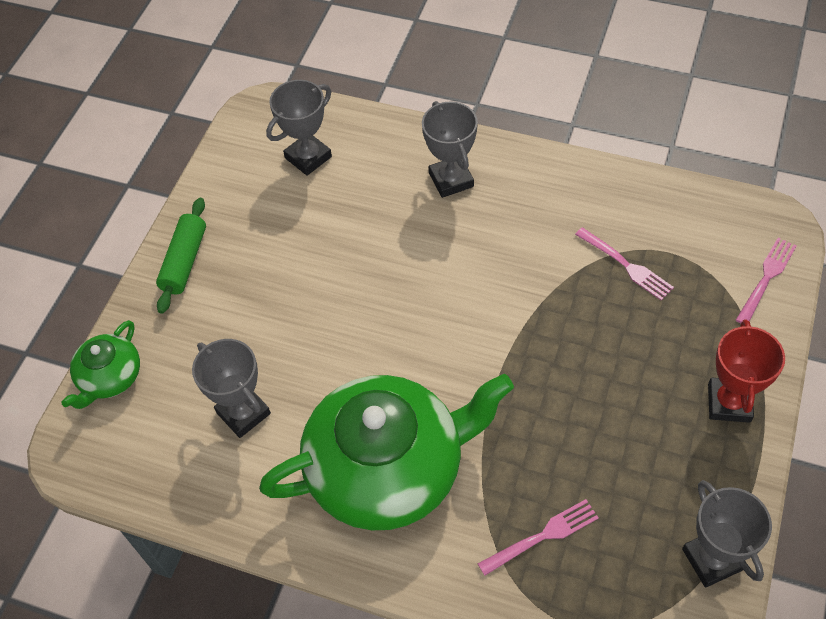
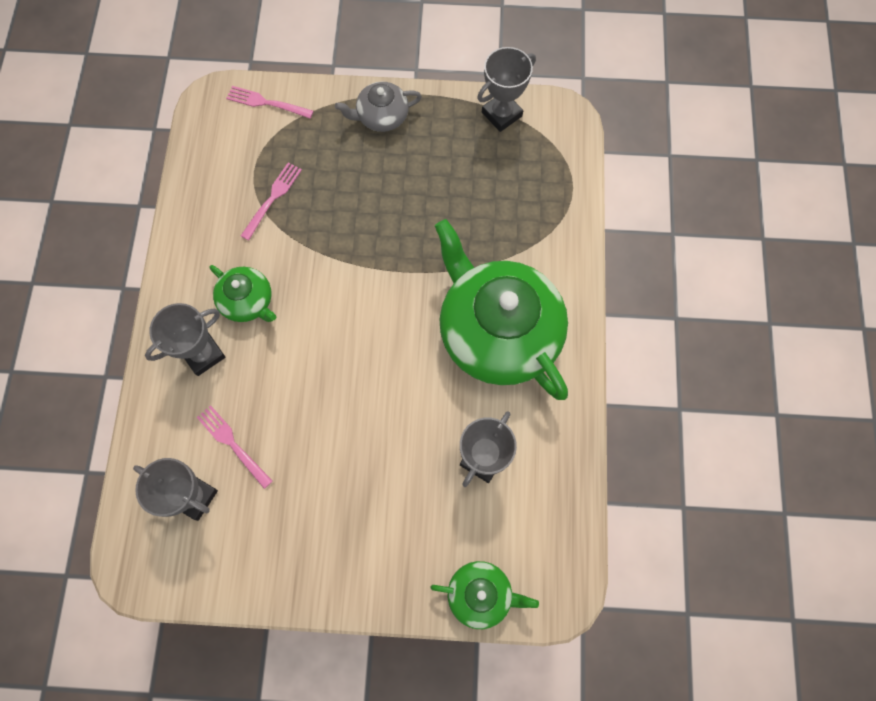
camera: 110 degrees left, 15 degrees up
(184, 261) = (341, 575): green rolling pin -> none
(500, 225) = (248, 301): none -> green teapot
(542, 536) = (518, 216): pink fork -> pink fork (233, 444)
(729, 403) = (381, 116): red trophy -> grey teapot

